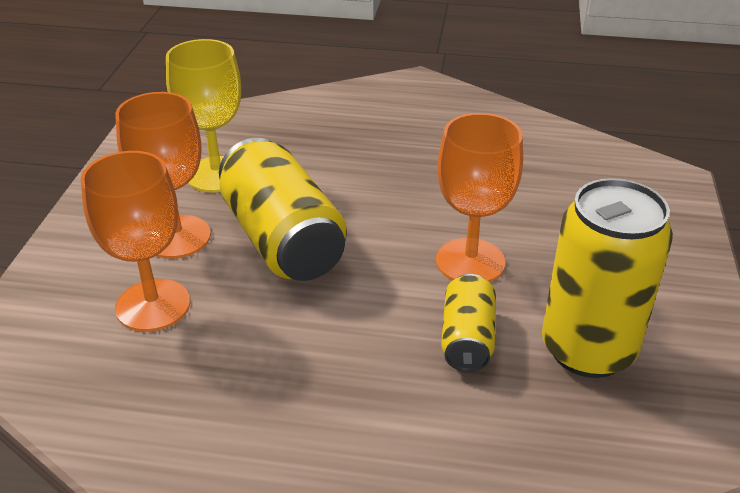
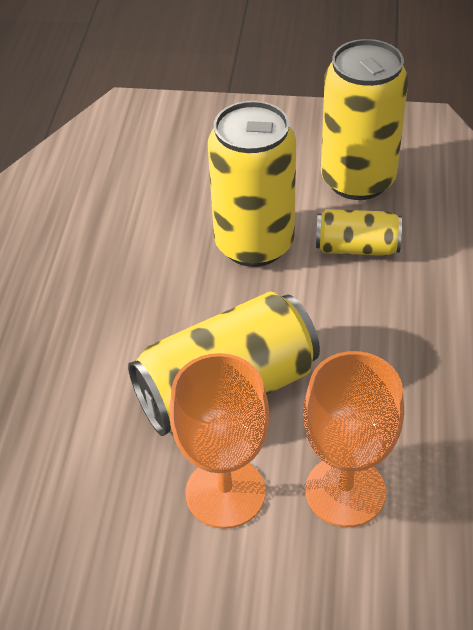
camera: 90 degrees left, 10 degrees up
(216, 174) = (95, 474): yellow goblet -> none
(470, 261) = (254, 244): orange goblet -> yellow can

